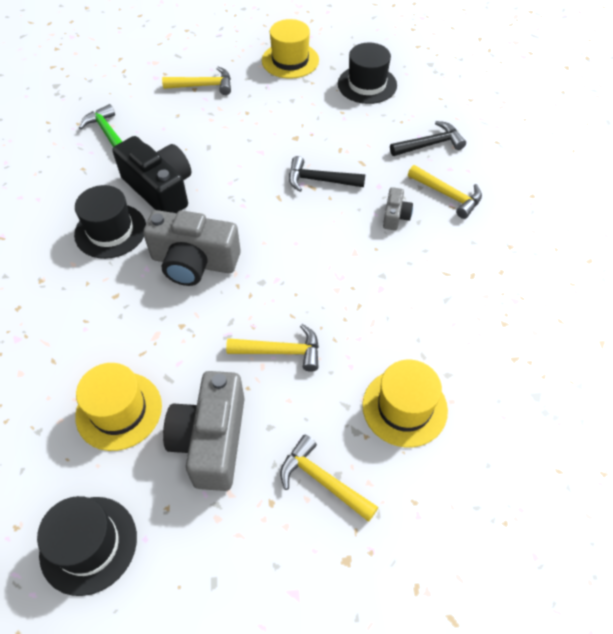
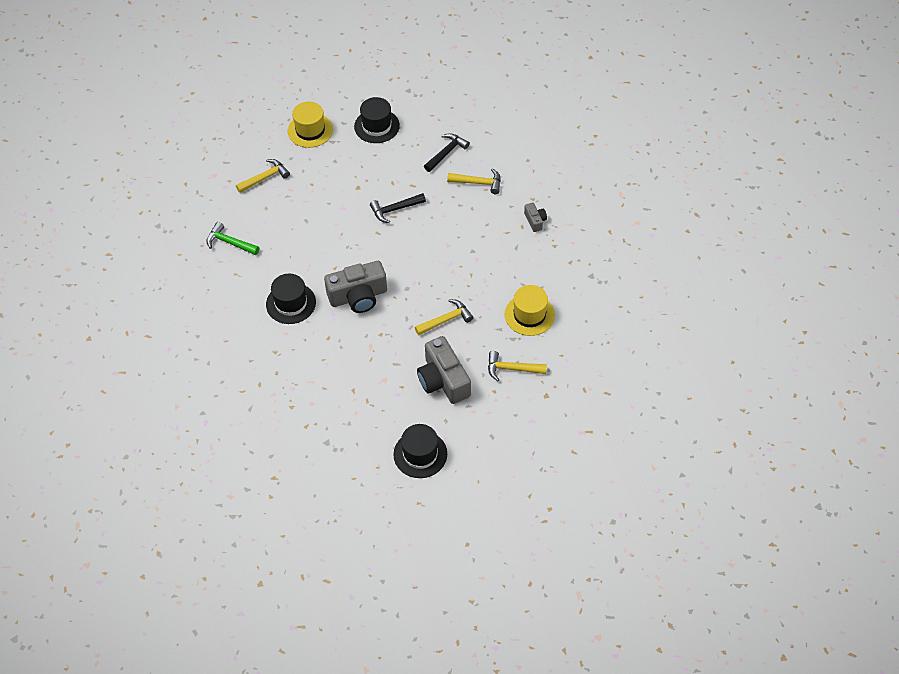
camera: 30 degrees left, 0 degrees up
(119, 410) = (383, 392): yellow hat -> none
(160, 189) = (299, 263): black camera -> none
(395, 216) = (456, 211): grey camera -> grey camera (535, 221)

